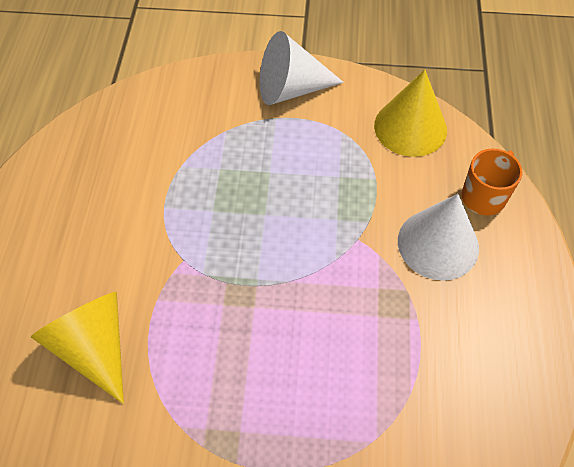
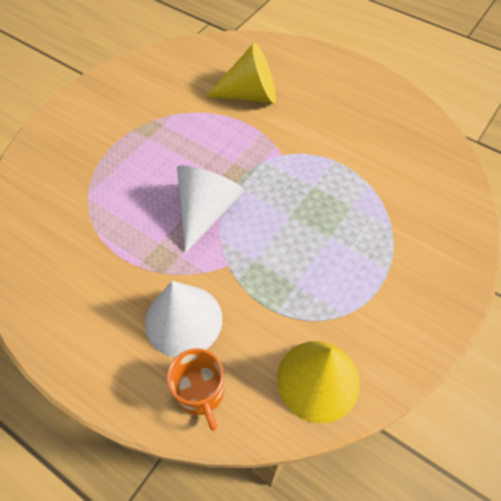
camera: 120 degrees right, 0 degrees up
(291, 89) = (420, 300): white cone -> white cone (206, 211)

